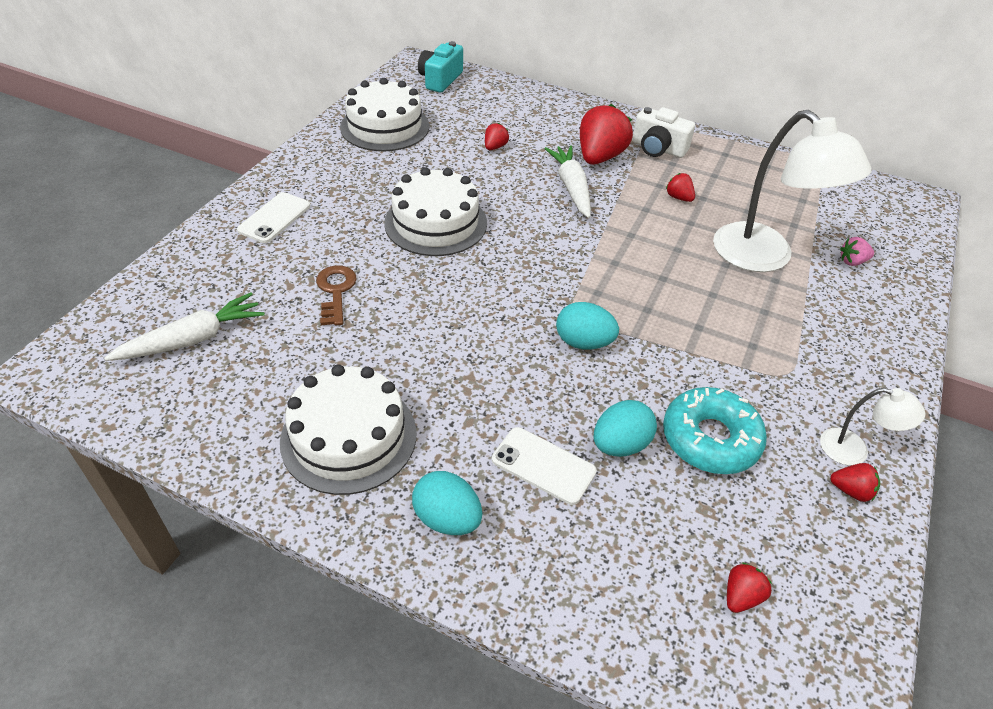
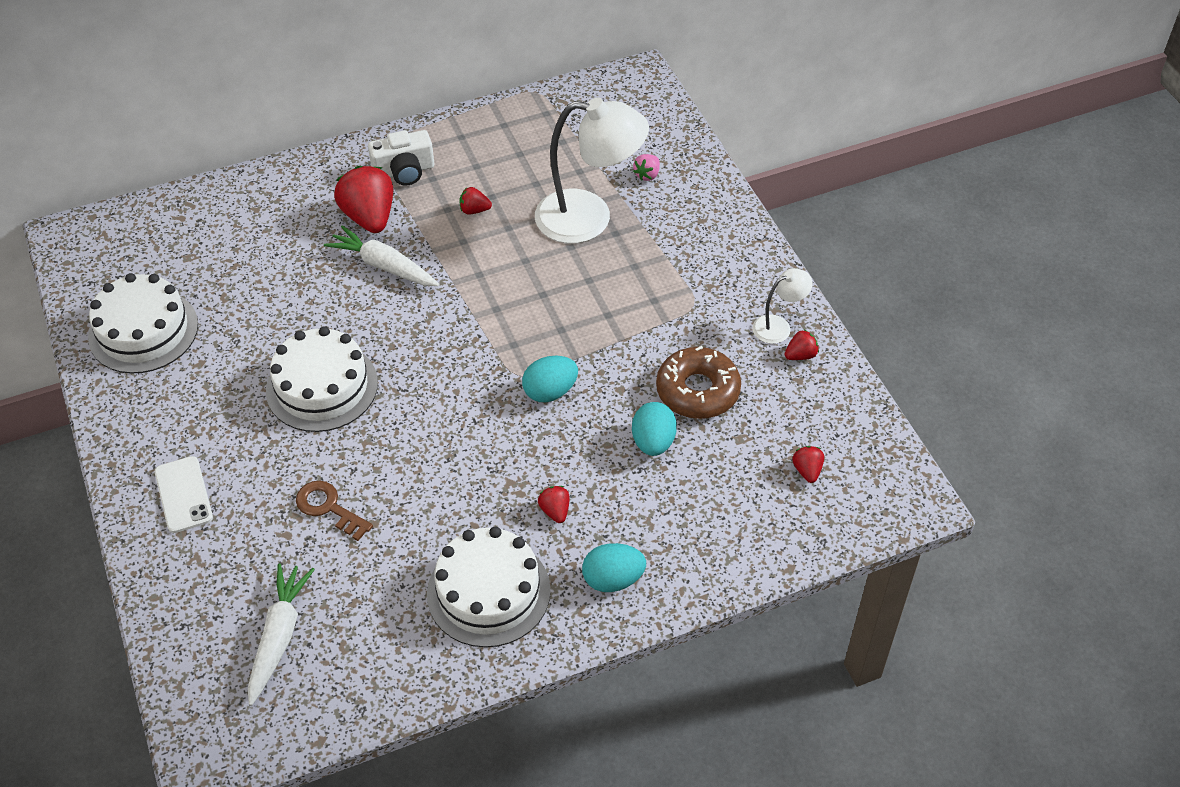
camera: 45 degrees left, 5 degrees up
(440, 80) = (119, 239): turquoise camera -> none
(495, 147) = (271, 275): red strawberry -> red strawberry (555, 511)
(543, 465) = (626, 497): white phone -> none
(710, 439) = (697, 391): turquoise donut -> brown donut

